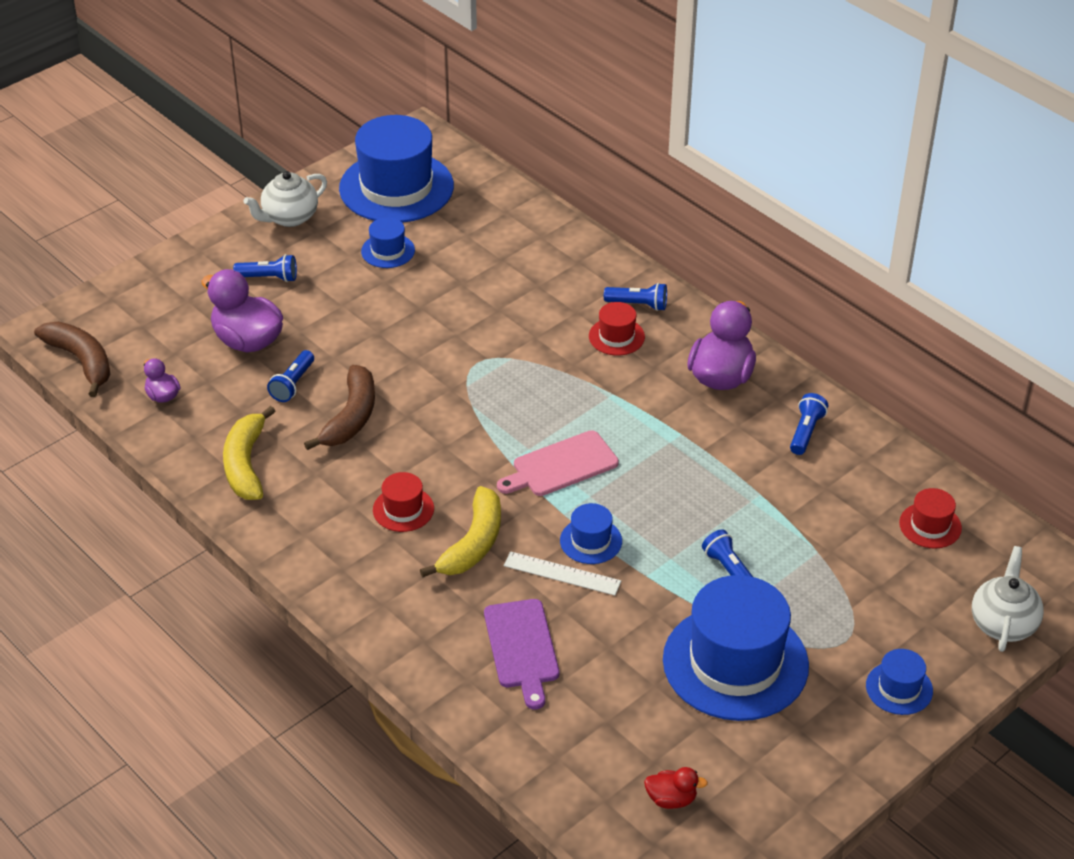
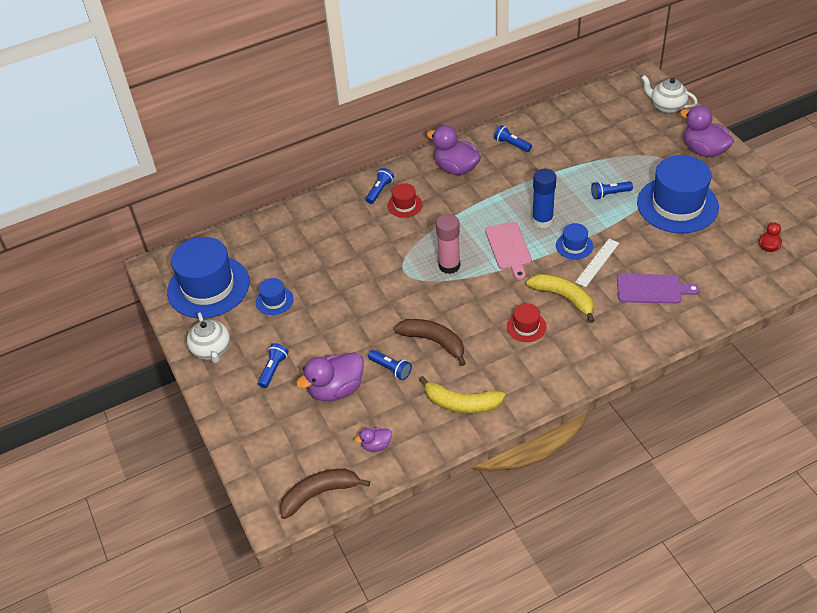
camera: 70 degrees left, 5 degrees up
(503, 407) = (449, 266): none -> pink glue stick
(636, 495) = (542, 220): none -> blue glue stick
(899, 688) = (703, 150): blue hat -> purple duck
(930, 525) = (594, 115): red hat -> none

